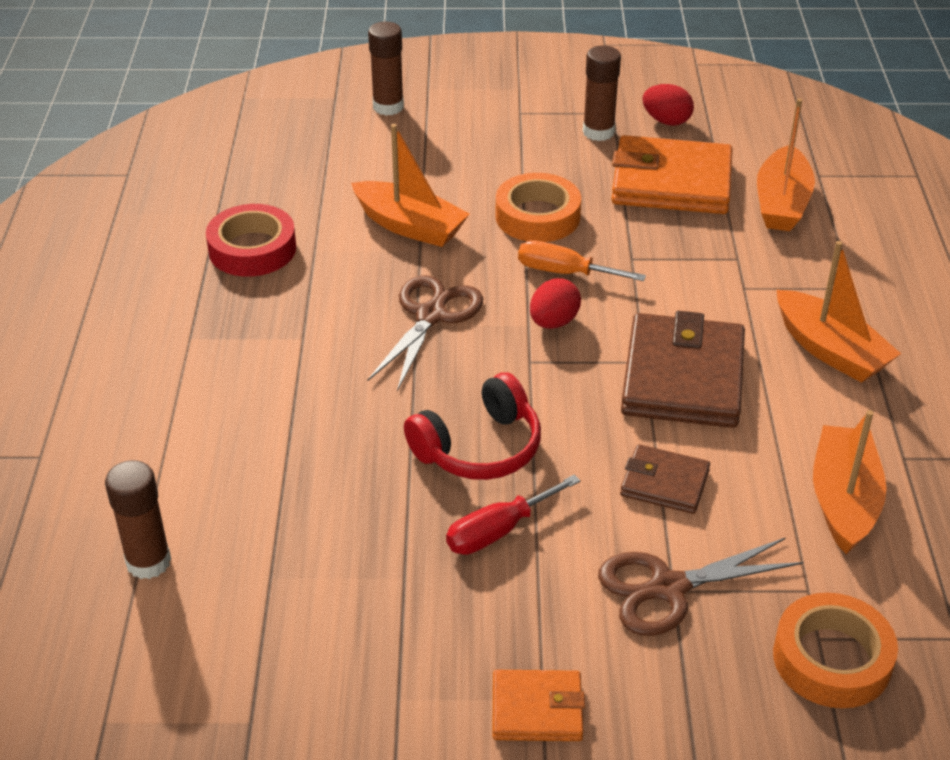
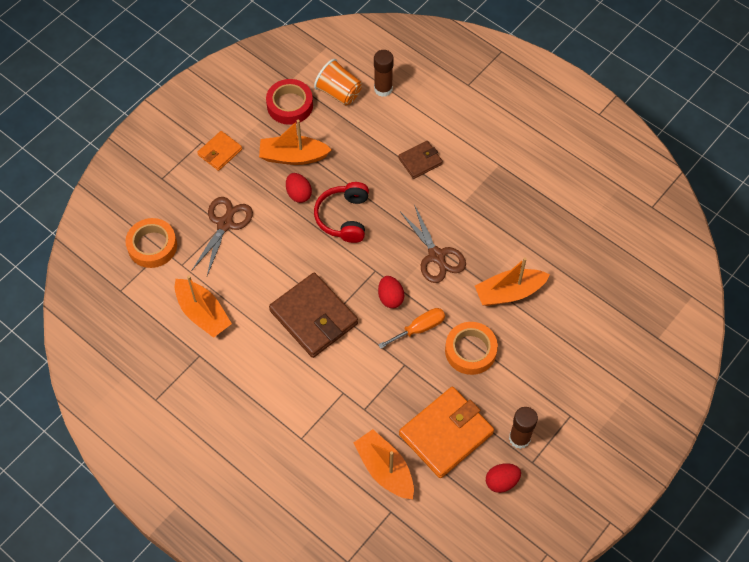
camera: 130 degrees right, 20 degrees up
(215, 621) = (339, 93): none -> orange cup
(252, 249) = (544, 221): red tape -> red tape (290, 105)
(388, 107) = (627, 356): brown glue stick -> none
(498, 531) = (298, 194): red screwdriver -> red egg
(664, 483) = (268, 262): brown wallet -> brown wallet (420, 161)
(830, 350) = (275, 388): orange boat -> orange boat (293, 156)

